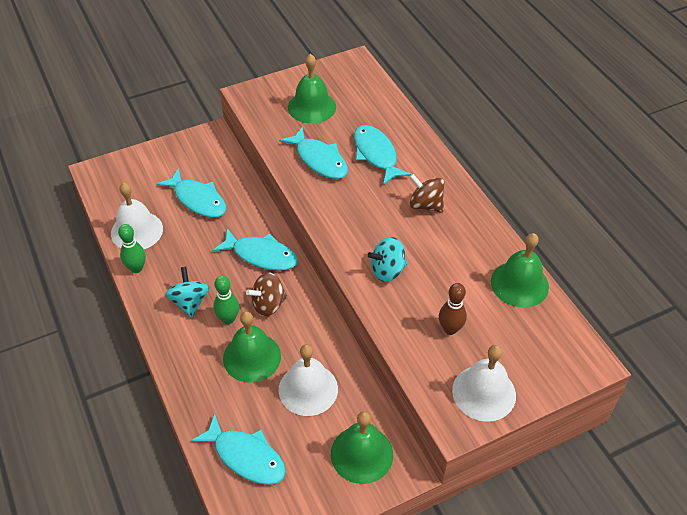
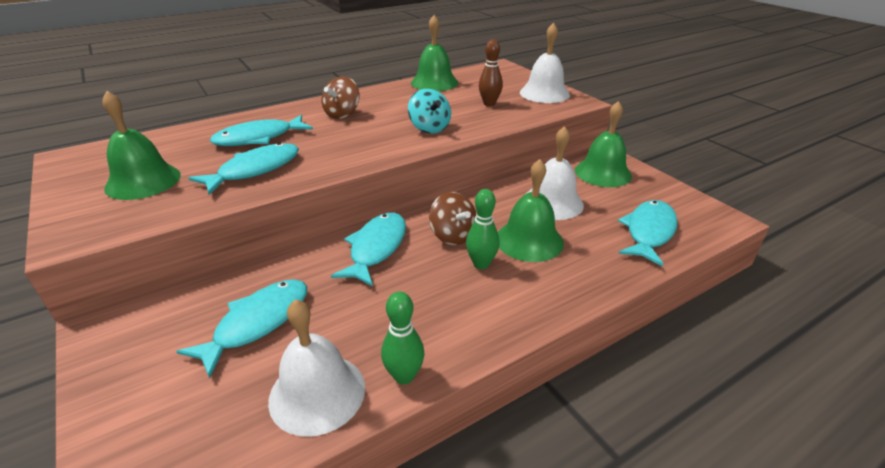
camera: 95 degrees left, 15 degrees down
(189, 302) = (462, 302): turquoise spinning top -> none

